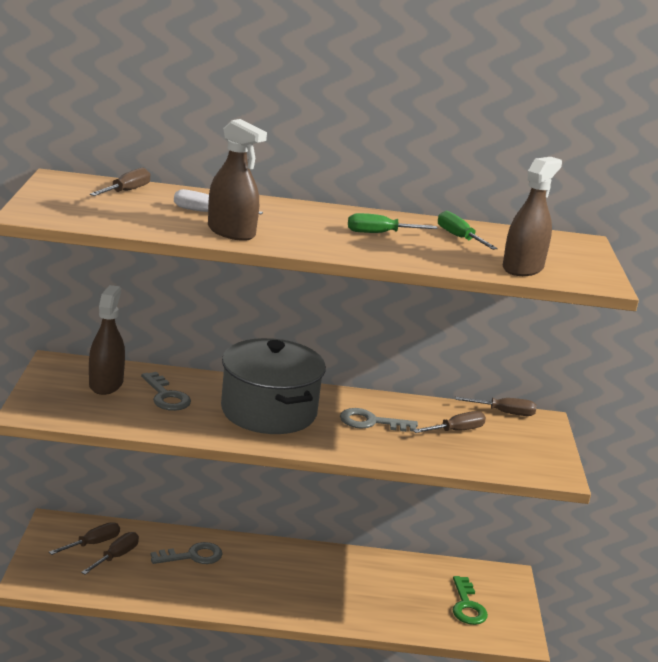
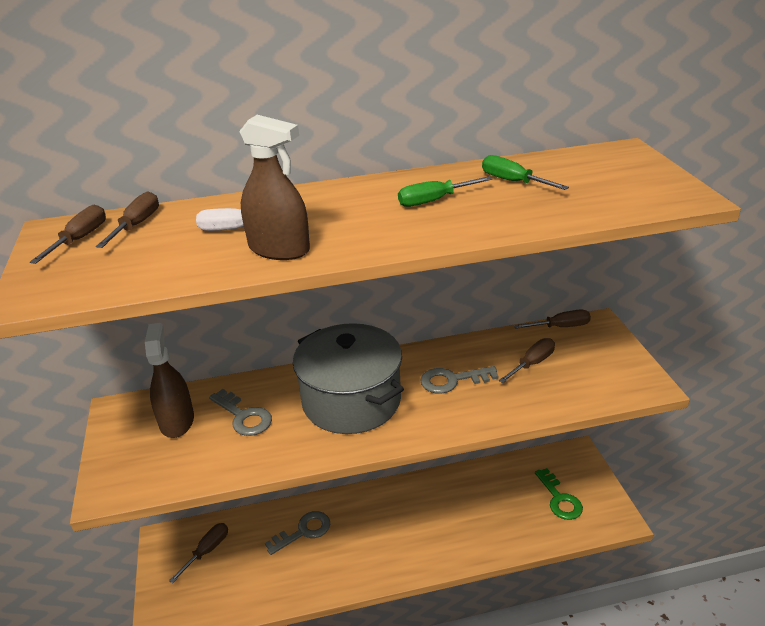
camera: 10 degrees left, 10 degrees up
(116, 556) = (234, 558): brown screwdriver -> brown screwdriver (80, 239)
(522, 268) = (603, 203): brown spray bottle -> none

